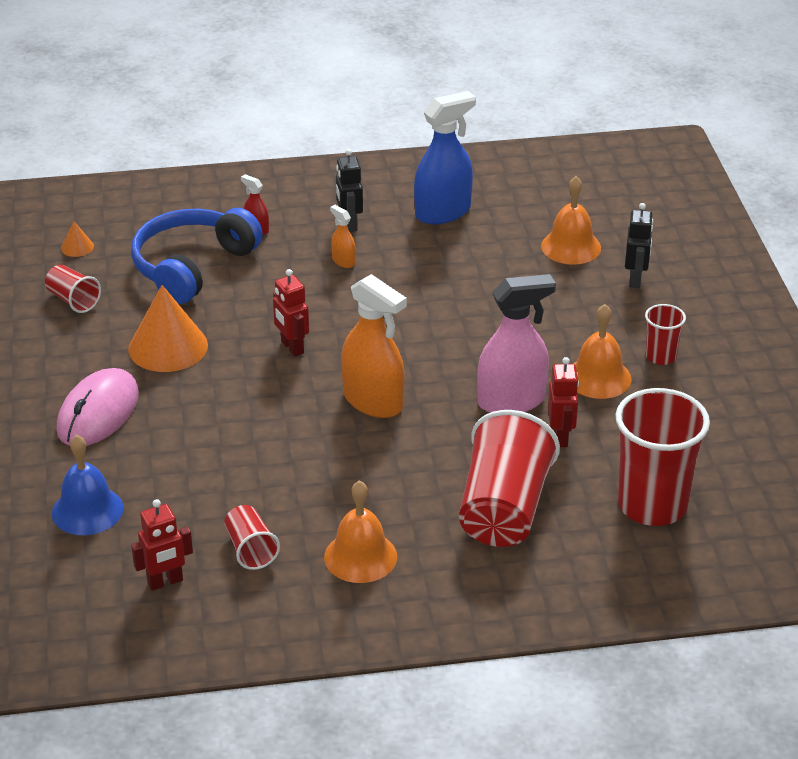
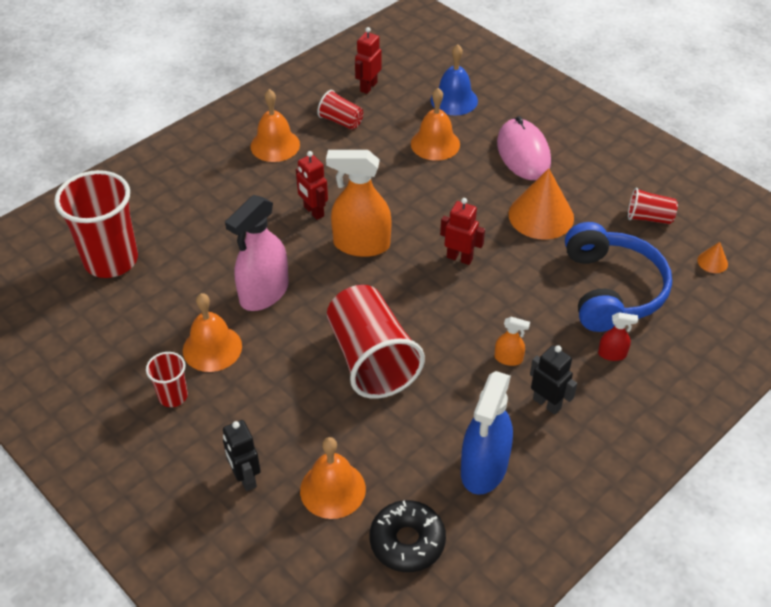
camera: 145 degrees right, 10 degrees up
(176, 467) = (435, 144): none -> orange bell
(504, 509) = (210, 211): red cup -> red cup (371, 359)
(541, 201) = (407, 541): none -> black donut
(561, 437) = (207, 281): red robot -> red robot (313, 212)

